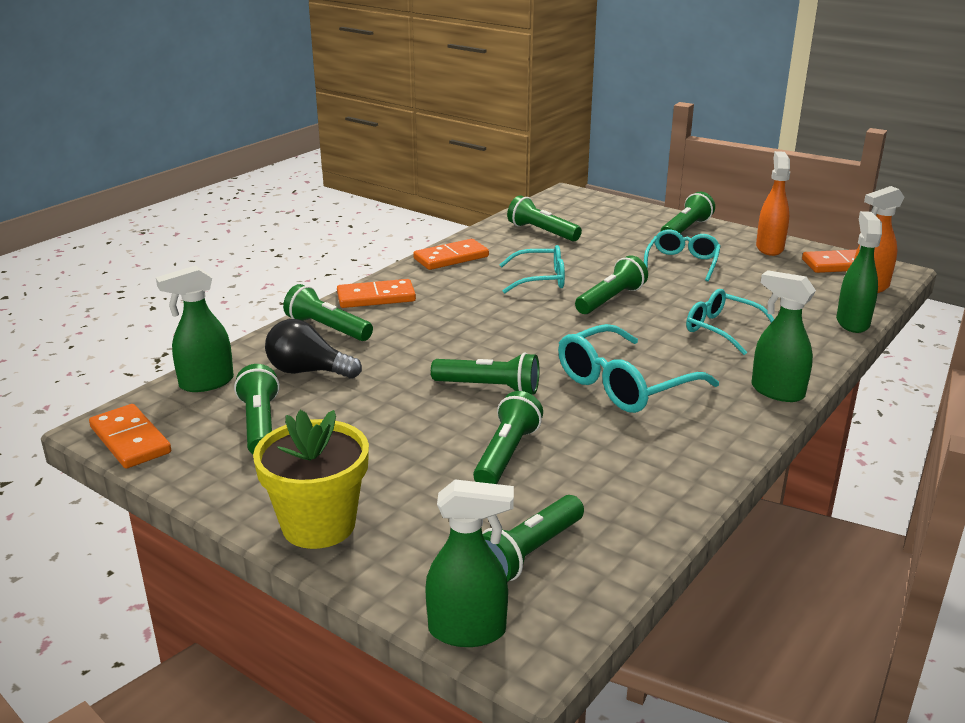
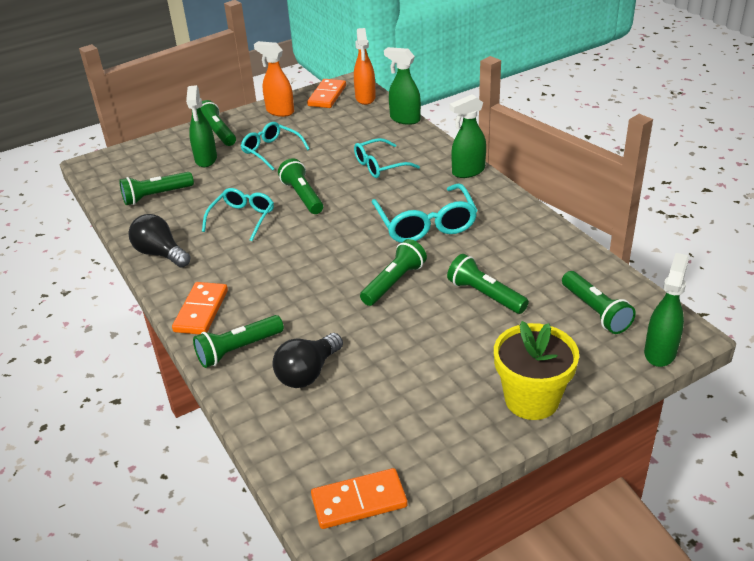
camera: 65 degrees left, 10 degrees up
(206, 383) = (287, 441): green spray bottle -> green spray bottle (206, 159)
(260, 425) = (379, 414): green flashlight -> none
(451, 258) = (160, 254): orange domino -> black light bulb

